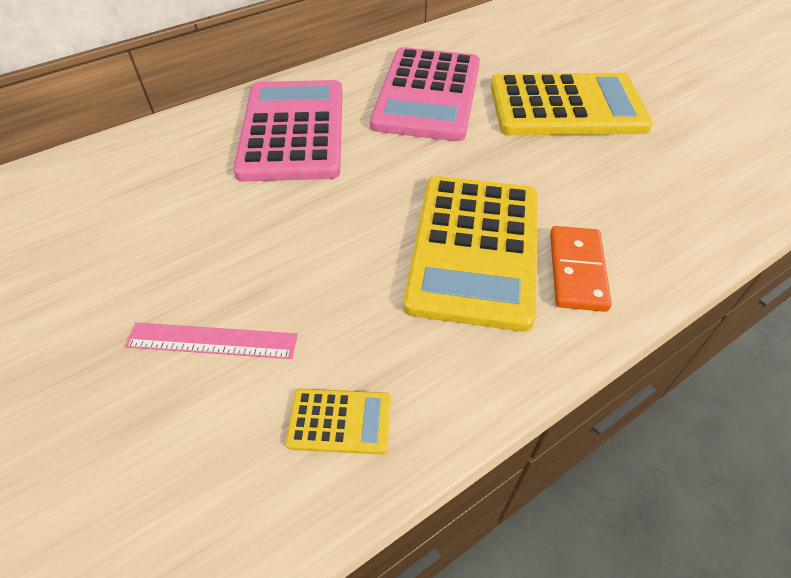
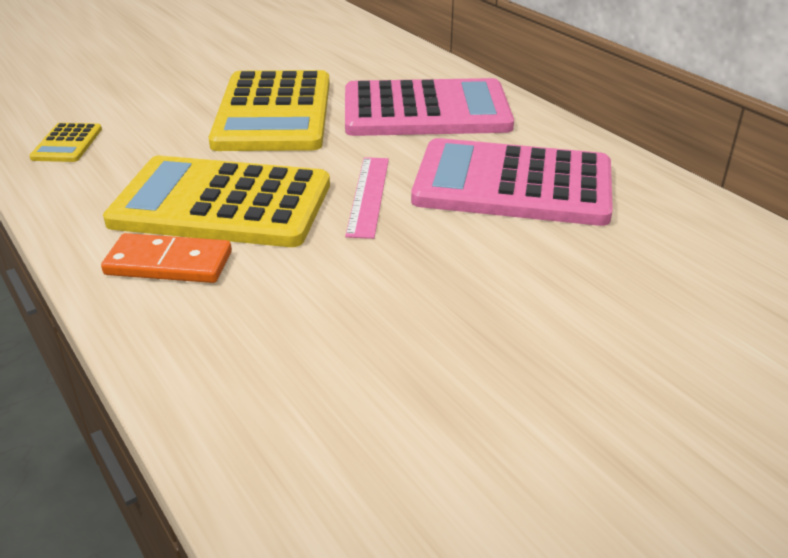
camera: 90 degrees right, 15 degrees down
(212, 341) = (163, 98): pink ruler -> pink ruler (368, 195)
(566, 106) = (504, 295): yellow calculator -> yellow calculator (274, 113)

